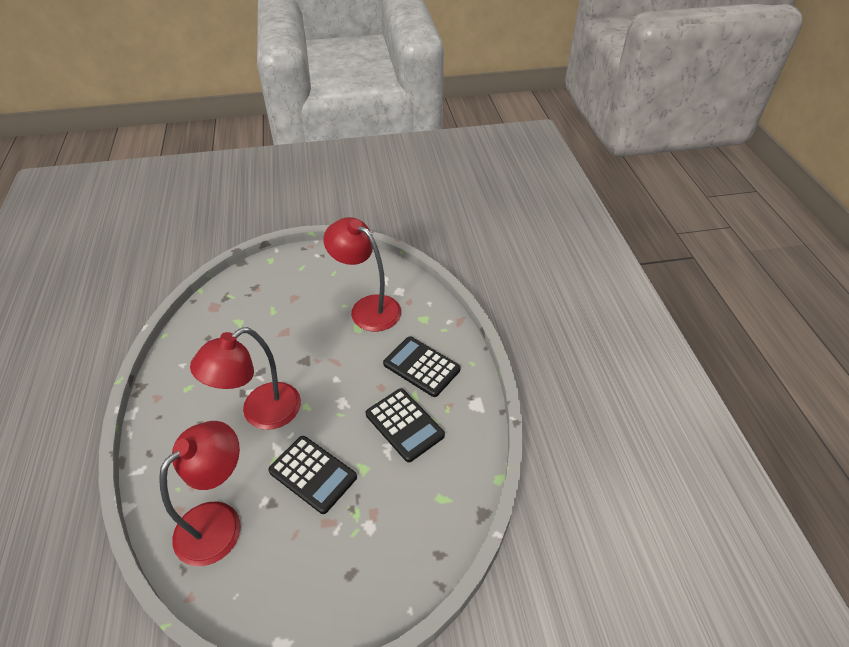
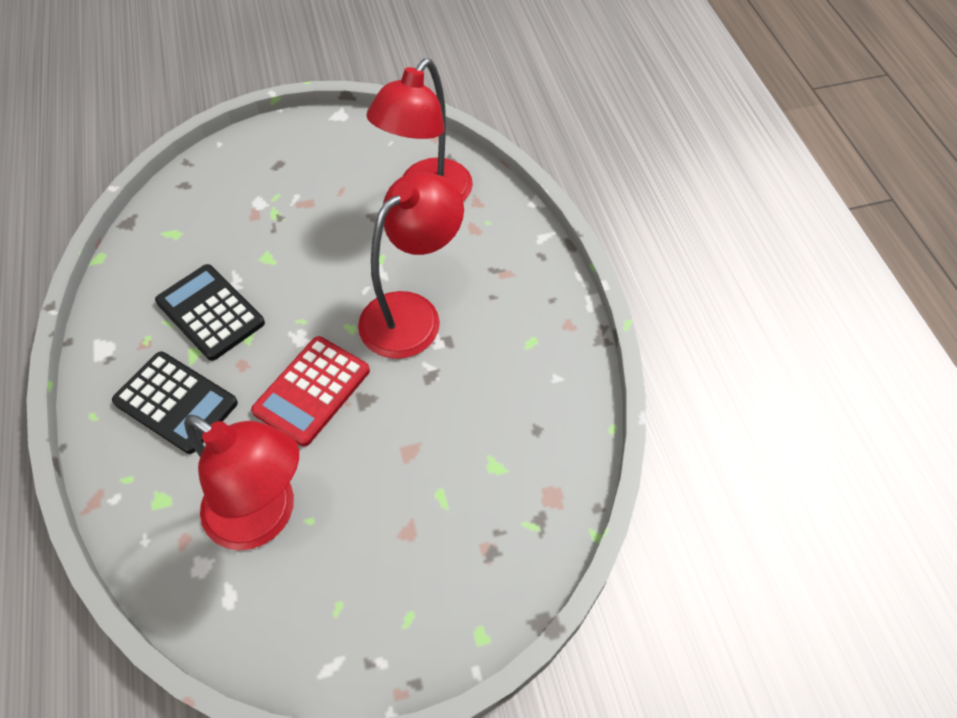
camera: 175 degrees right, 10 degrees up
(313, 474) = (329, 247): black calculator -> none
(336, 367) = (312, 391): none -> red calculator

